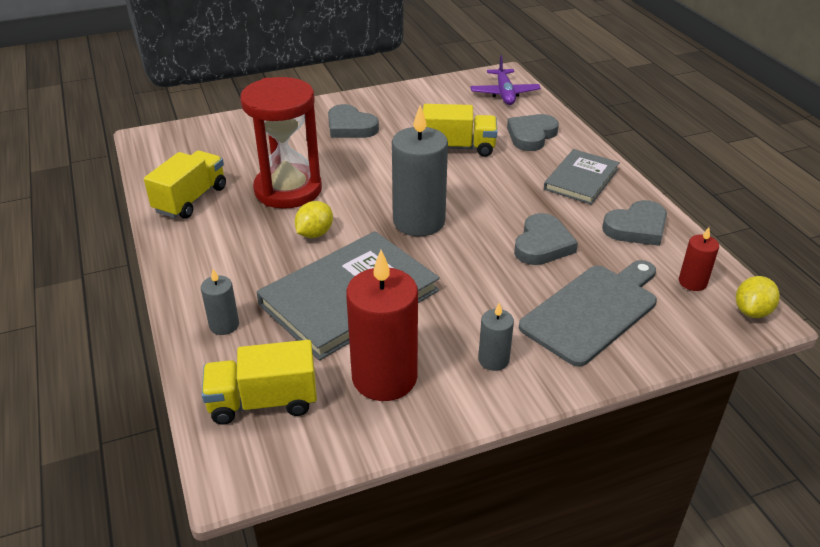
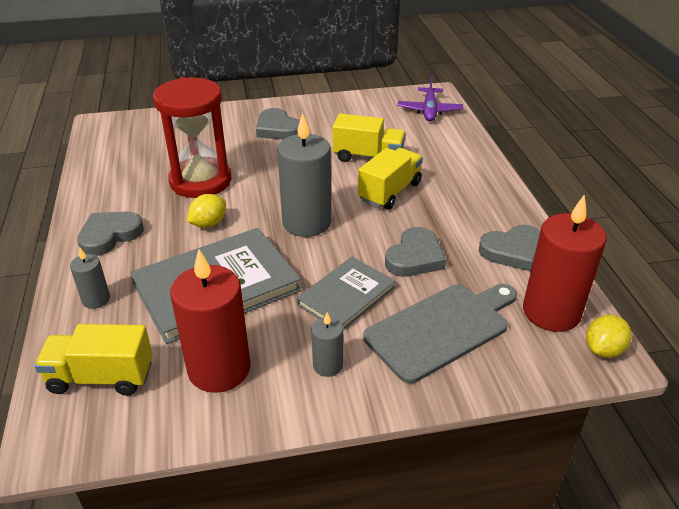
camera: 10 degrees right, 0 degrees up
(191, 199) = (114, 181): yellow truck -> yellow truck (390, 192)
(531, 135) = (441, 152): grey heart -> grey heart (109, 235)
(581, 179) = (474, 198): grey book -> grey book (346, 296)
(692, 282) = (551, 312): red candle -> red candle, size x2.05

